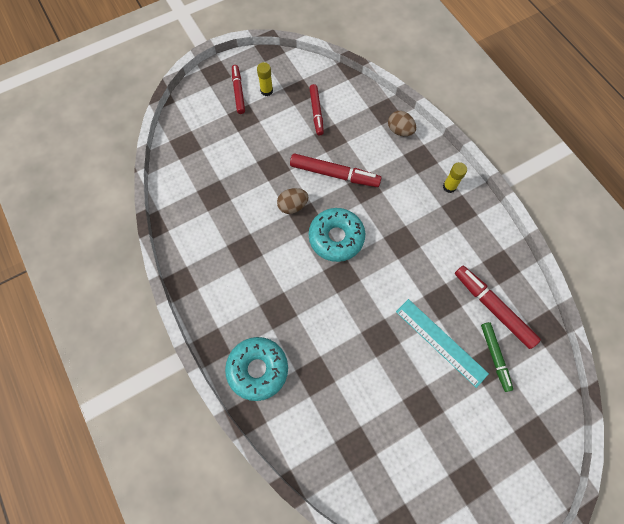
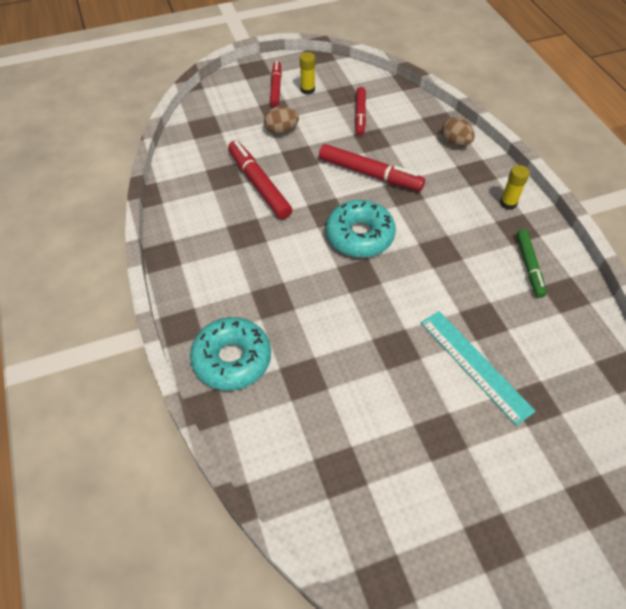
camera: 10 degrees right, 15 degrees down
(292, 206) = (313, 198): brown egg -> brown egg (281, 131)
(493, 308) = (549, 337): red marker -> red marker (259, 185)
(495, 357) = (546, 393): green marker -> green marker (529, 266)

